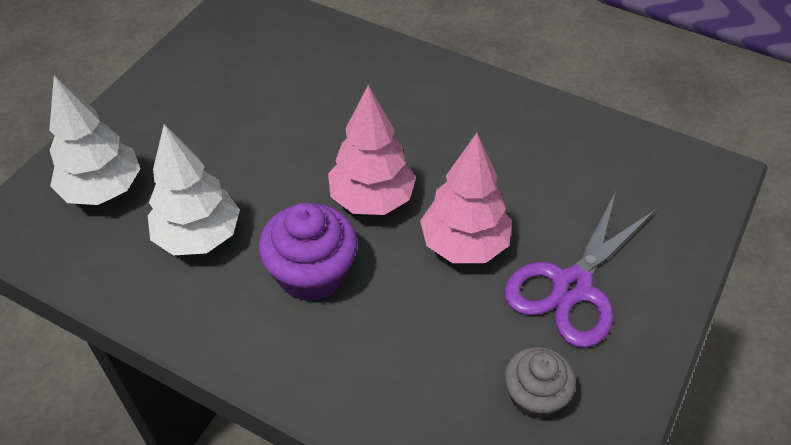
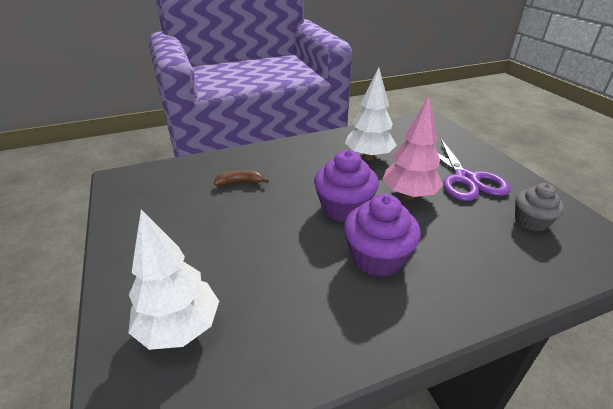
camera: 50 degrees left, 15 degrees down
(199, 236) = (291, 295): white tree -> white tree (368, 156)
(329, 86) = (240, 182): none -> brown banana
(372, 199) = (344, 208): pink tree -> purple cupcake

